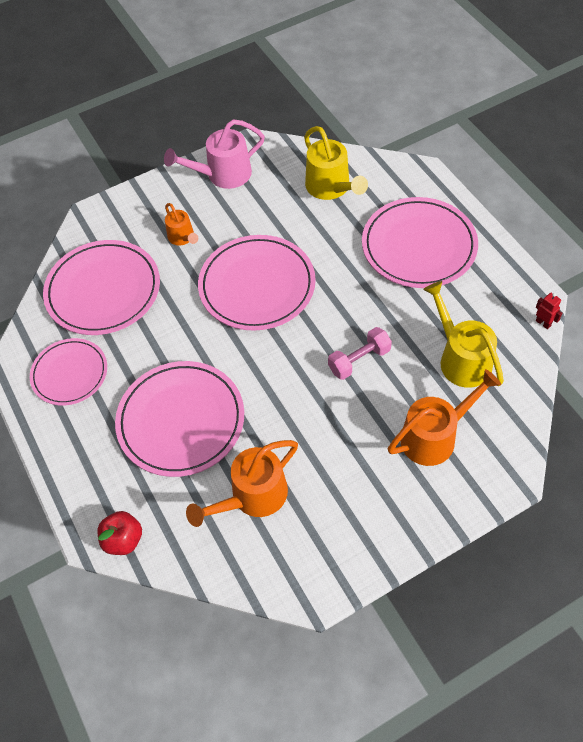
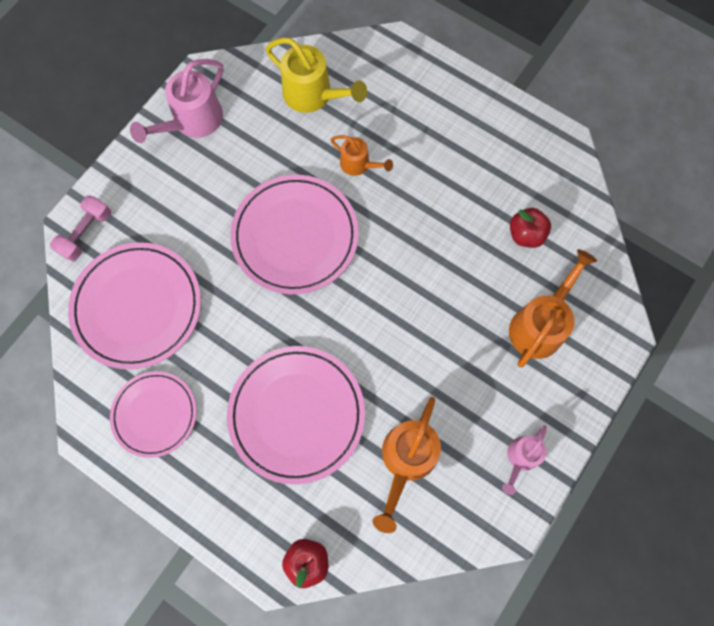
camera: 30 degrees left, 15 degrees up
(183, 238) = (189, 212): orange watering can -> orange watering can (359, 165)
(356, 540) = (520, 458): none -> pink watering can
(359, 360) = (435, 276): pink dumbbell -> pink dumbbell (86, 233)
(419, 246) = (431, 129): pink plate -> none
(460, 358) = (525, 234): yellow watering can -> red apple
(543, 323) = (582, 167): red robot -> none

